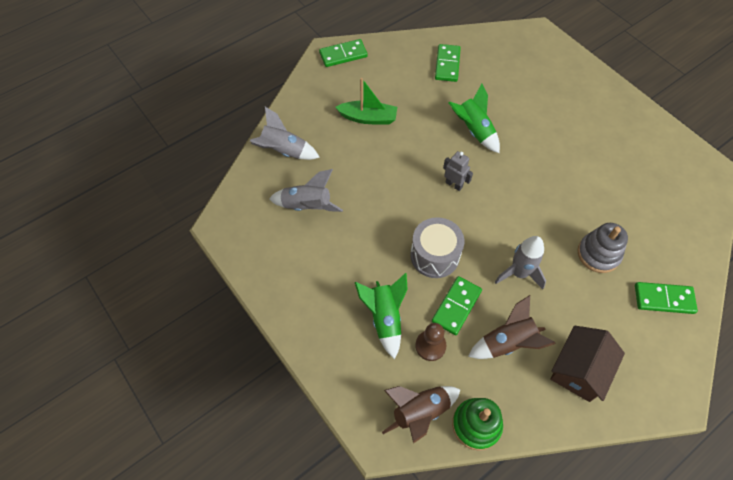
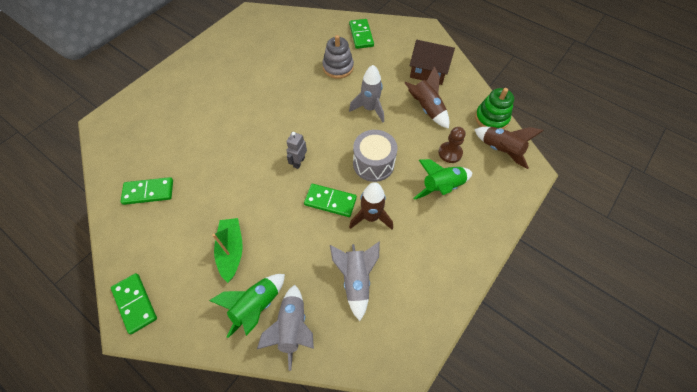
camera: 105 degrees left, 0 degrees up
(368, 235) = (371, 217): none -> brown rocket
(456, 306) = (412, 142): green domino -> green domino (330, 201)
(474, 130) = (234, 156): green rocket -> green rocket (256, 306)

